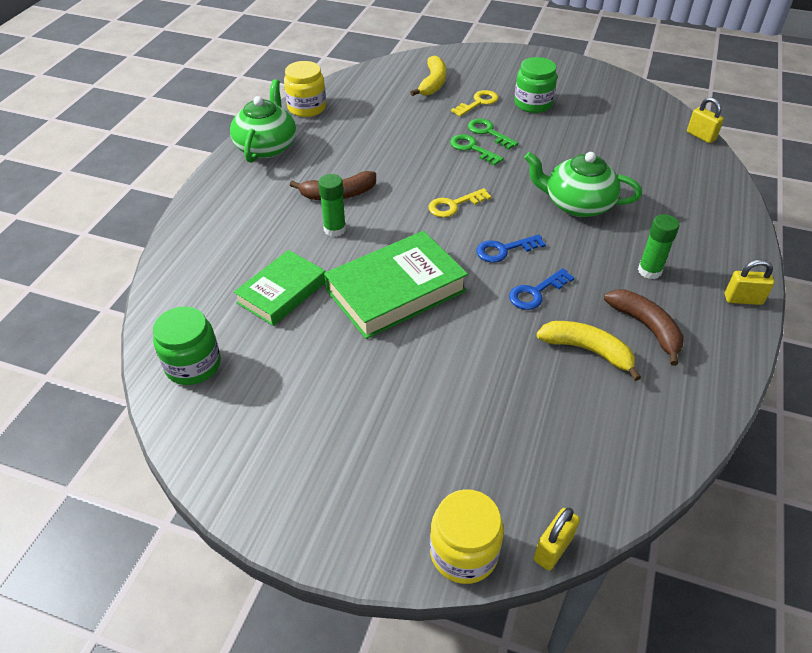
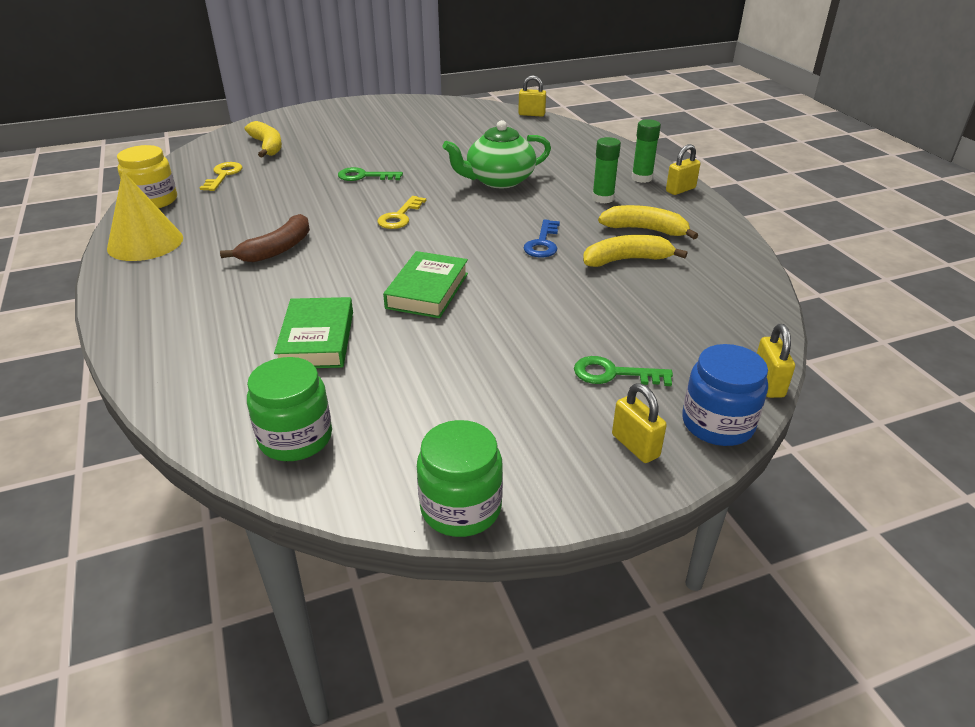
camera: 40 degrees left, 10 degrees down
(266, 146) = (145, 243): green teapot -> yellow cone
(335, 229) = (308, 274): green glue stick -> green glue stick (642, 178)
(381, 524) = (635, 446): none -> yellow padlock
(396, 291) = (427, 290): green book -> green book, size x0.65
(464, 552) = (717, 424): yellow jar -> blue jar
(478, 102) = (329, 146): yellow key -> yellow key (223, 175)
(488, 132) = (365, 162): green key -> green key (613, 374)
(504, 250) = (481, 228): blue key -> none
(533, 104) = (378, 133): green jar -> green jar (461, 508)
(646, 327) = (645, 230): brown banana -> yellow banana

